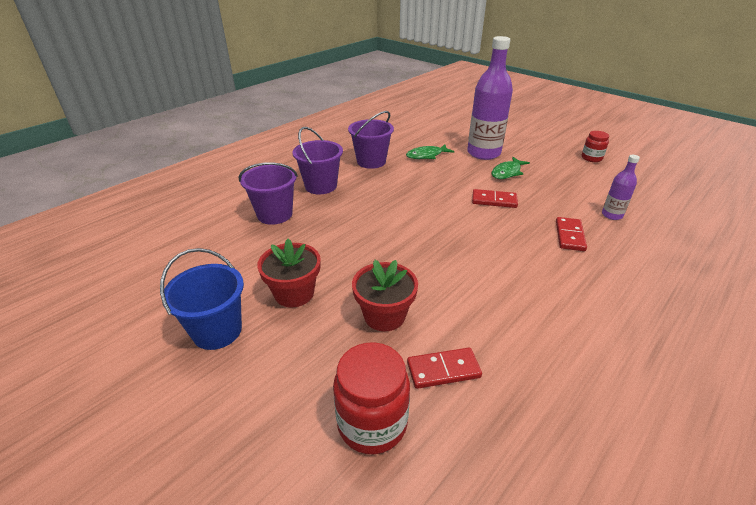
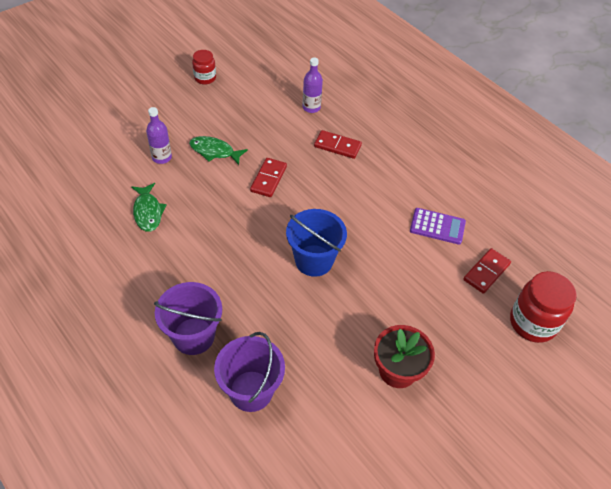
camera: 85 degrees left, 15 degrees up
(217, 331) = (445, 437): blue bucket -> blue bucket (314, 260)
(371, 161) = (143, 273): purple bucket -> none
(384, 315) = (430, 300): red flower pot -> none
(443, 370) = (486, 272): red domino -> red domino turned 45 degrees clockwise
(483, 153) = (162, 157): purple bottle -> purple bottle, size x0.48
(497, 319) = (437, 226): none -> purple calculator
(507, 172) = (214, 151): green fish -> green fish turned 150 degrees clockwise

